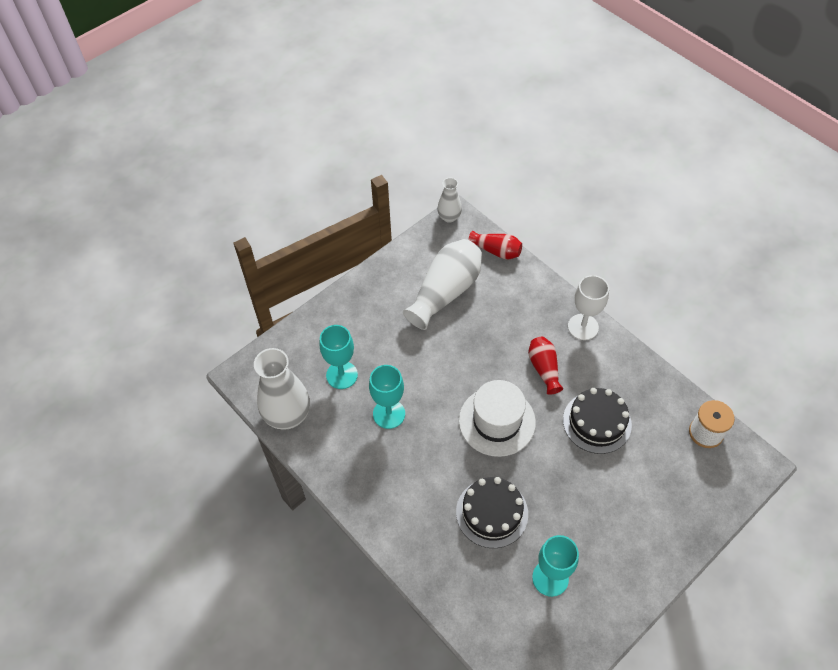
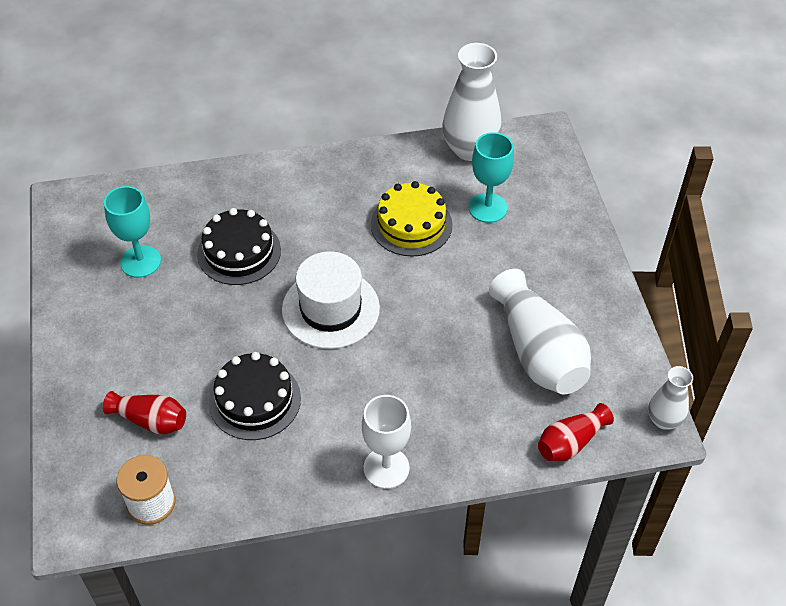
camera: 120 degrees right, 5 degrees down
(389, 414) = (411, 224): turquoise goblet -> yellow cake
(544, 369) = (360, 390): red vase -> red vase (150, 420)

